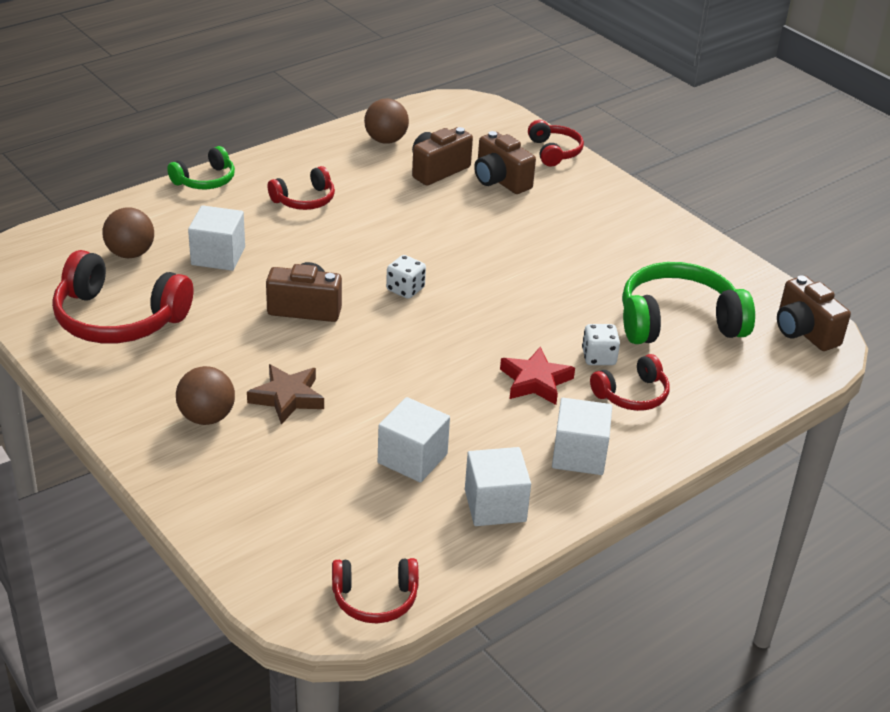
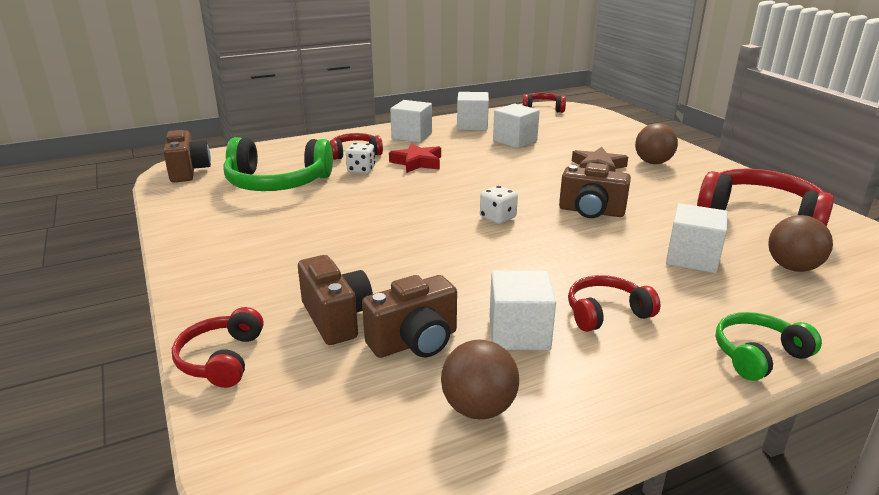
camera: 165 degrees left, 10 degrees down
(368, 181) = (519, 333): none -> white cube

